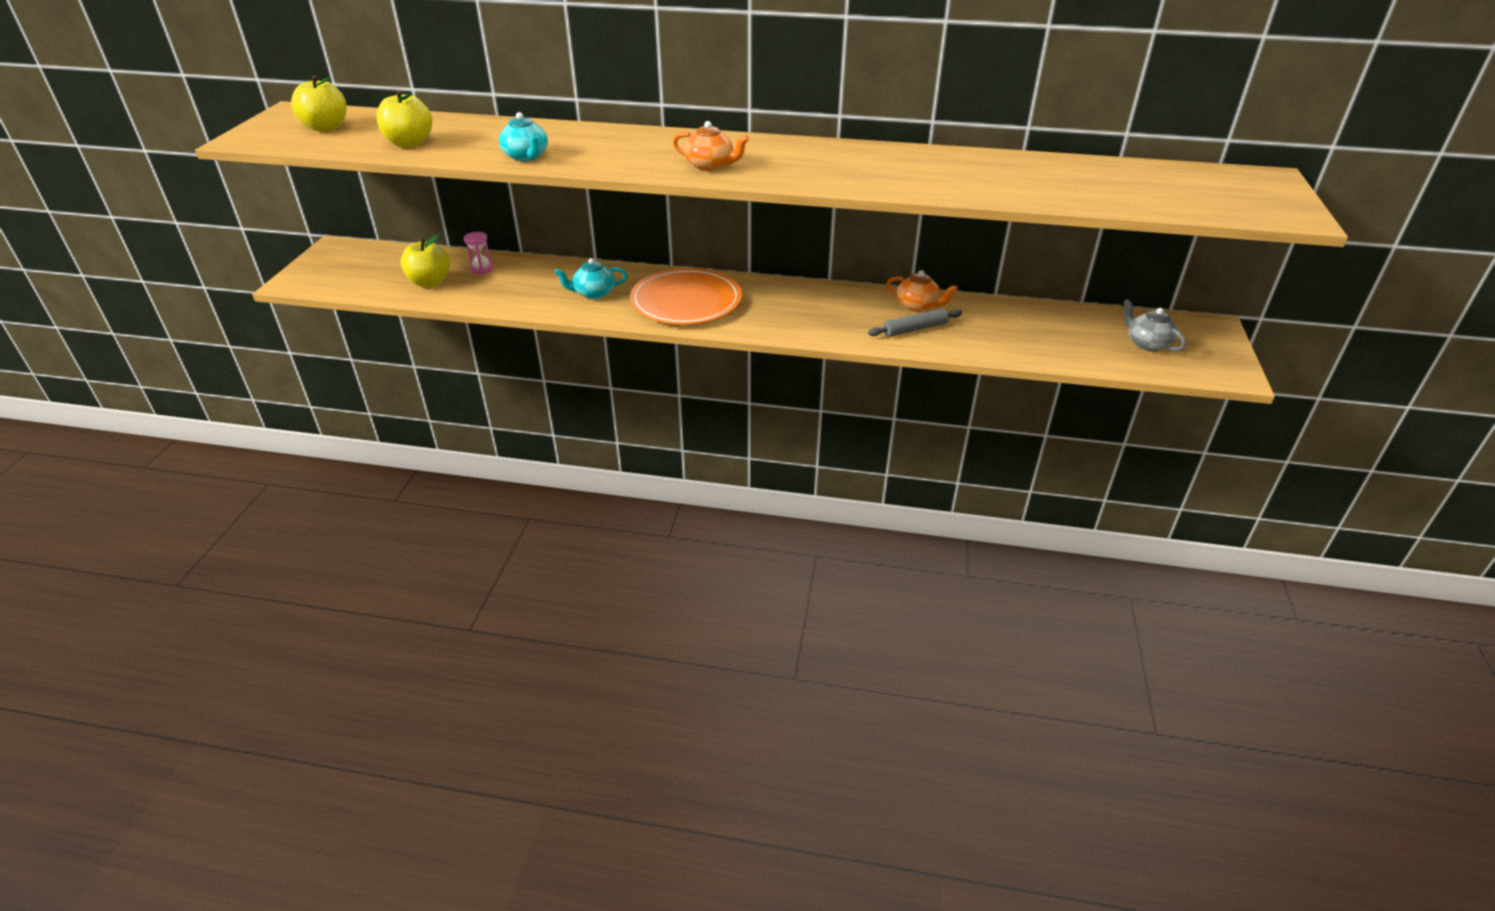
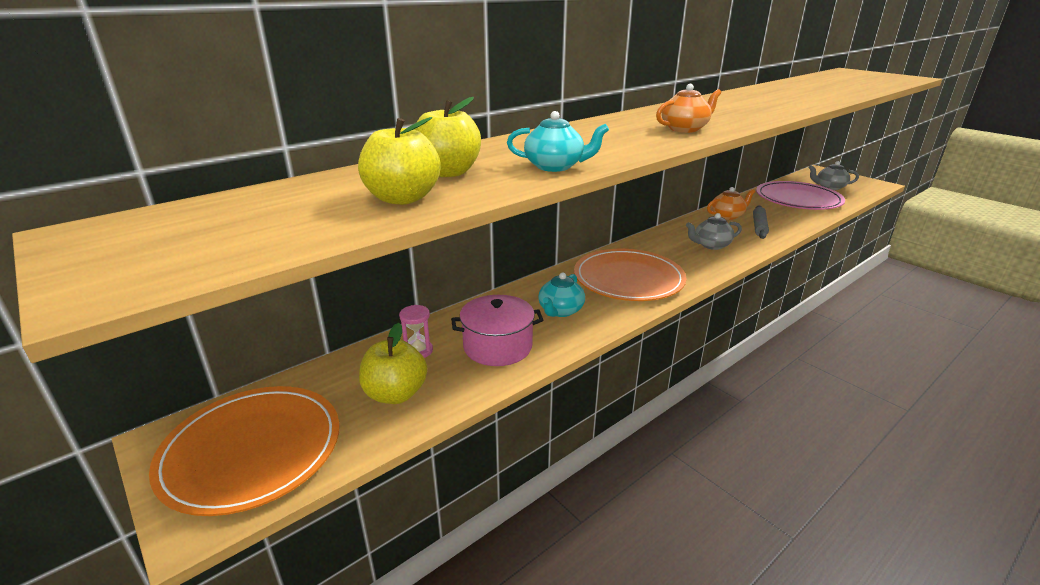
camera: 50 degrees left, 10 degrees down
(326, 128) = (224, 226): yellow apple -> yellow apple (448, 172)
(346, 270) = (252, 450): none -> orange plate
(517, 290) = (497, 346): none -> pink pot
(819, 317) = (711, 245): none -> grey teapot
(1054, 332) = (798, 199): none -> pink plate

